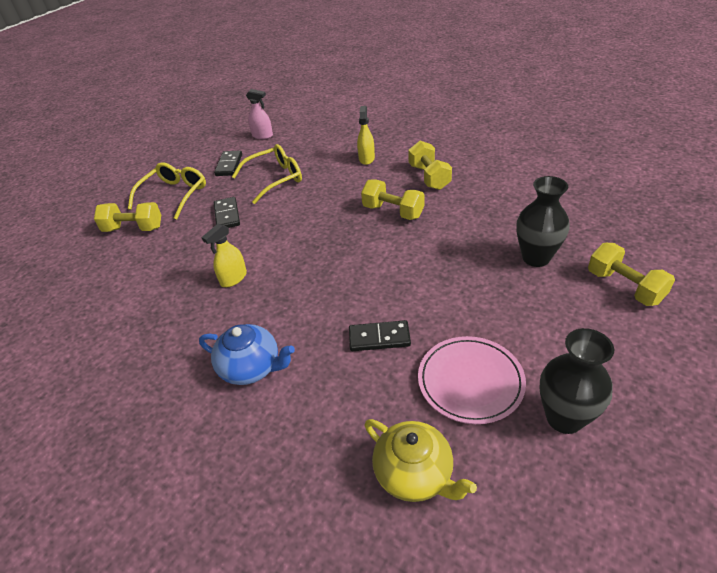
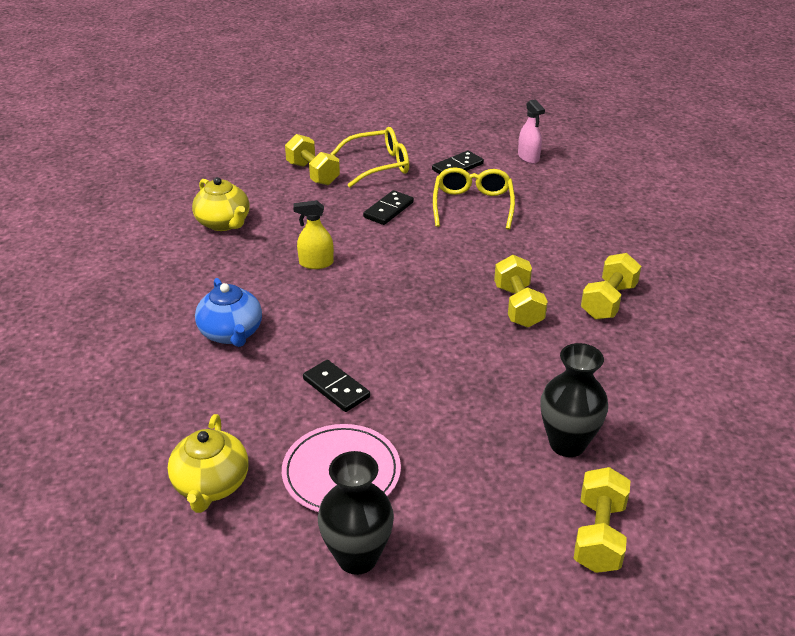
camera: 45 degrees right, 5 degrees down
(116, 305) = (224, 223): none -> yellow teapot
(275, 179) = (472, 205): yellow glasses -> yellow glasses turned 105 degrees counterclockwise
(366, 159) = (582, 242): yellow spray bottle -> none

